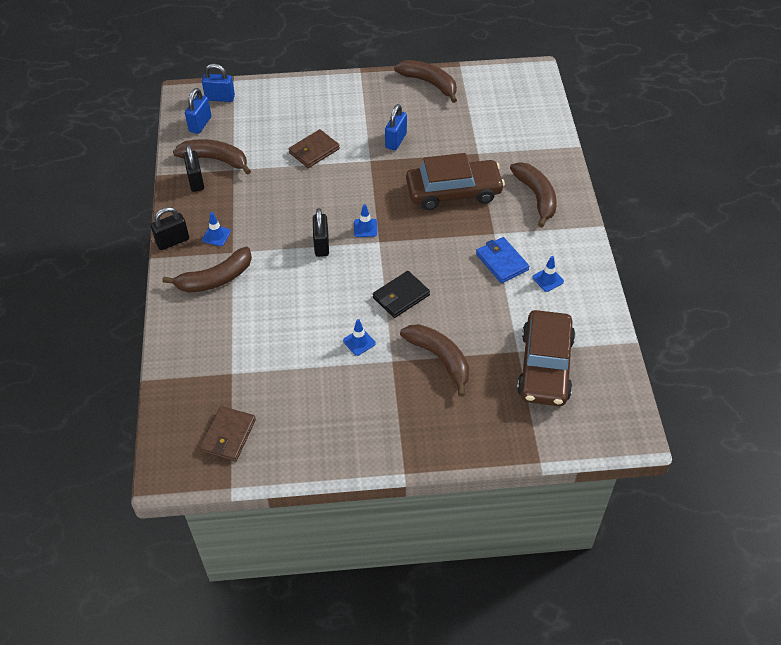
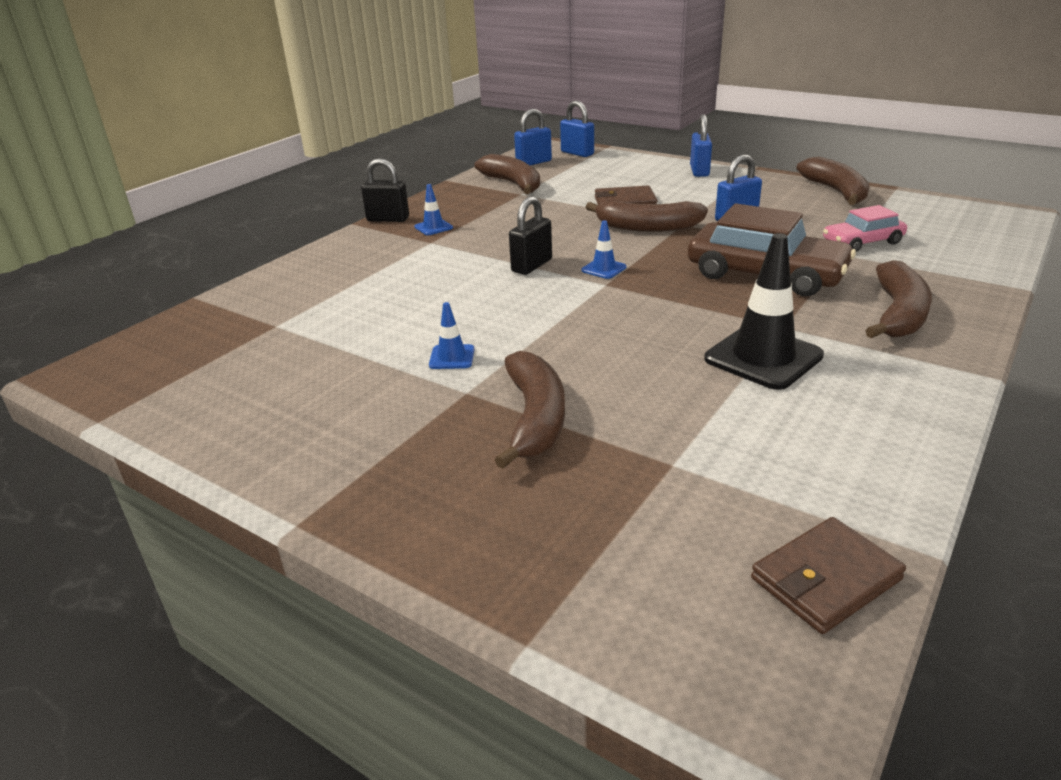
camera: 40 degrees right, 20 degrees down
(196, 181) = (473, 191): black padlock -> none
(215, 279) = (382, 254): brown banana -> brown banana (647, 227)
(228, 435) = (180, 374): brown wallet -> brown wallet (825, 579)
(328, 90) = (699, 171): none -> blue padlock
(401, 296) = (567, 338): black wallet -> none
(479, 136) = (862, 242): none -> pink car
(502, 262) = (763, 357): blue wallet -> black traffic cone
(545, 366) = (700, 505): brown car -> none
(548, 279) = (825, 403): blue traffic cone -> none

